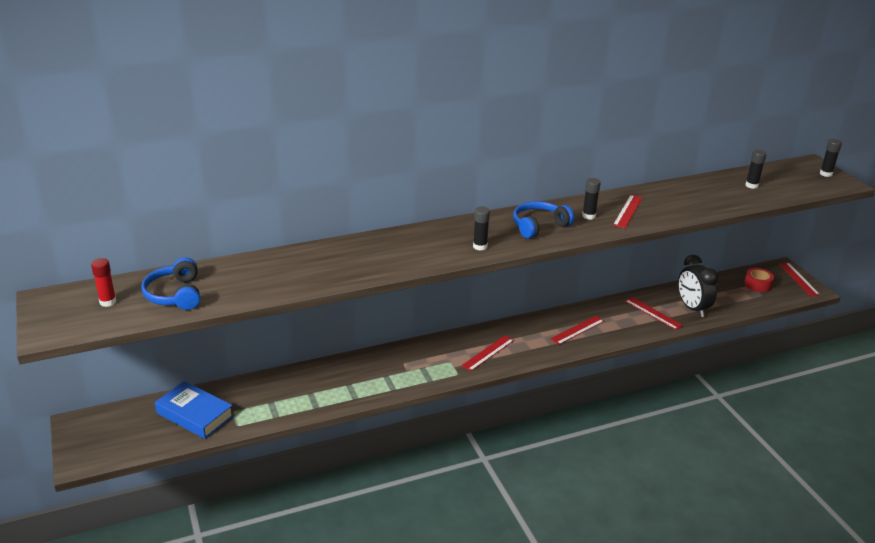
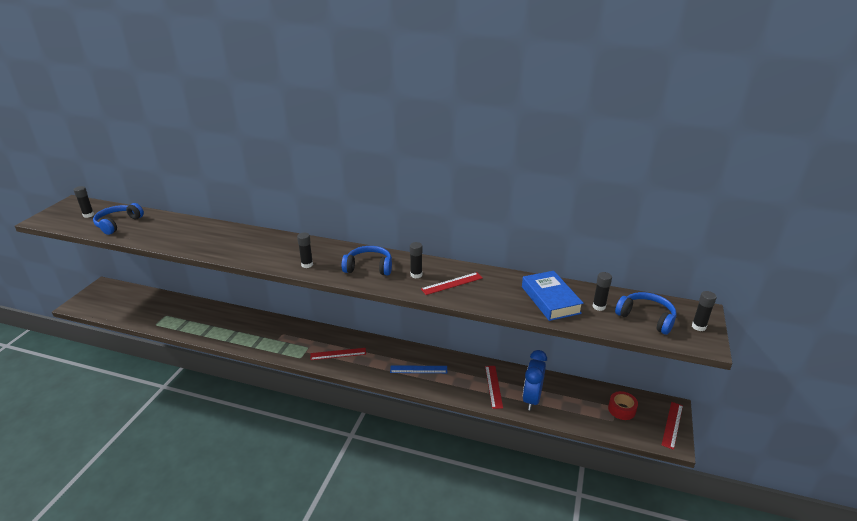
camera: 40 degrees right, 0 degrees up
(108, 302) = (88, 215): red glue stick -> black glue stick
(195, 414) = (148, 308): blue book -> blue book (550, 300)
(577, 330) = (418, 369): red ruler -> blue ruler
(692, 308) = (531, 399): black clock -> blue clock
(790, 181) = (646, 318): none -> blue headphones

